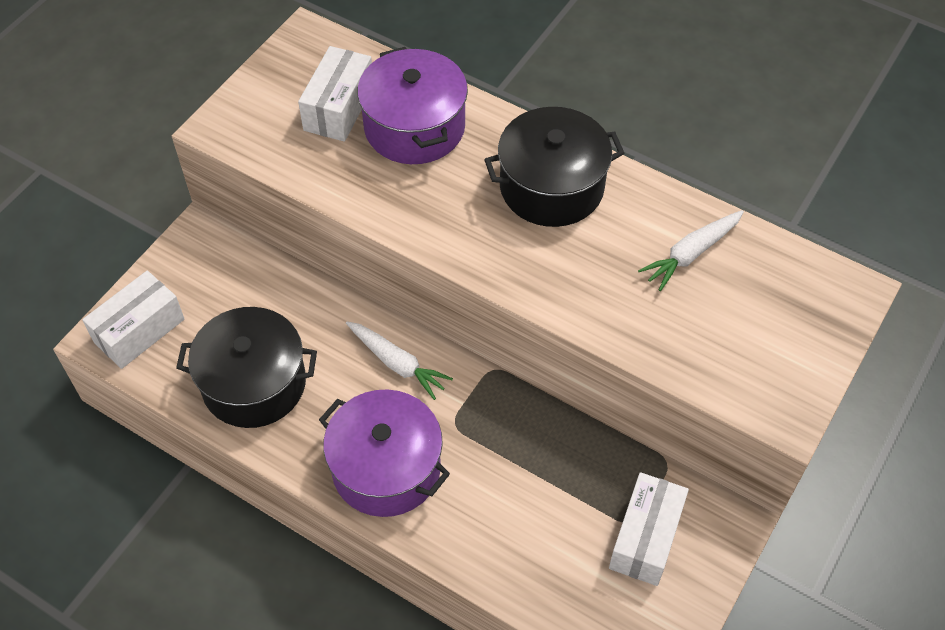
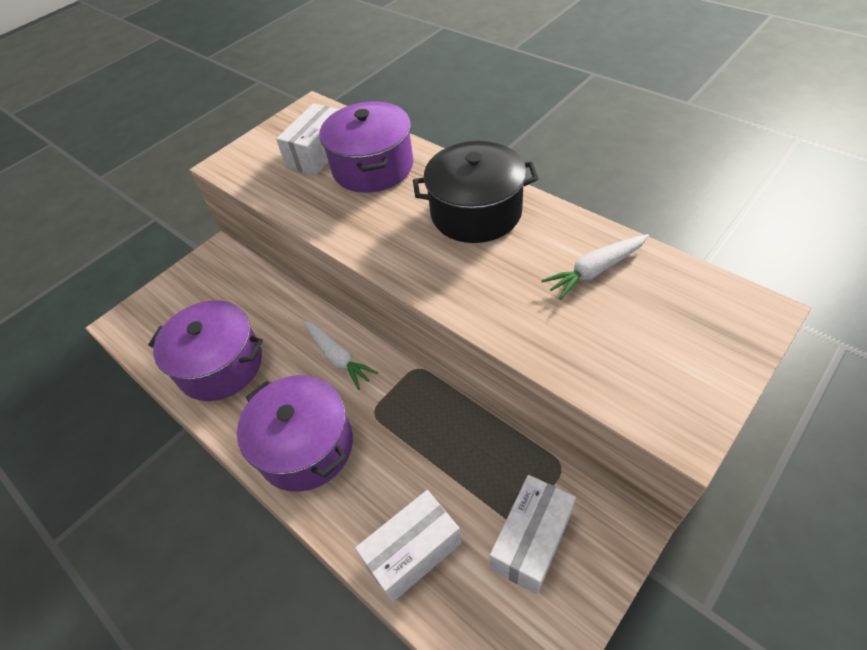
camera: 15 degrees right, 5 degrees down
(139, 331) = (150, 318): white box -> white box (413, 552)
(254, 383) = (220, 365): black pot -> purple pot

